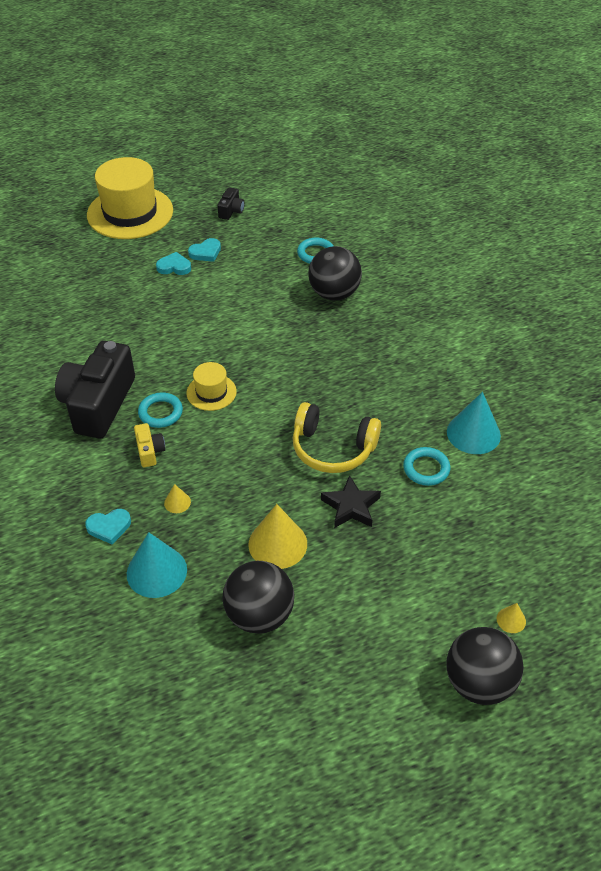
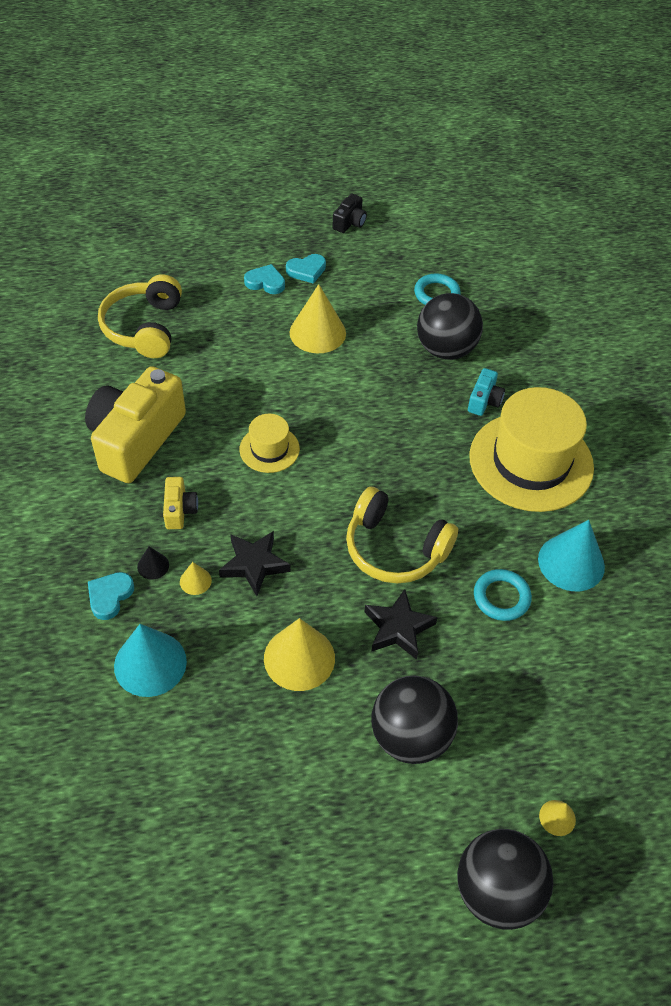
camera: 10 degrees right, 5 degrees up
(82, 317) = (144, 327): none -> yellow headphones
(98, 404) = (136, 439): black camera -> yellow camera
(109, 527) = (110, 596): turquoise heart -> turquoise heart turned 120 degrees clockwise
(130, 213) = (231, 205): yellow hat -> yellow hat (531, 462)
(139, 497) = (153, 566): none -> black cone
(160, 412) = (204, 464): turquoise ring -> none
(222, 481) = (254, 565): none -> black star
(227, 298) = (317, 332): none -> yellow cone
(259, 615) = (255, 744): black ball -> black ball (410, 736)
(374, 327) = (484, 401): none -> turquoise camera

